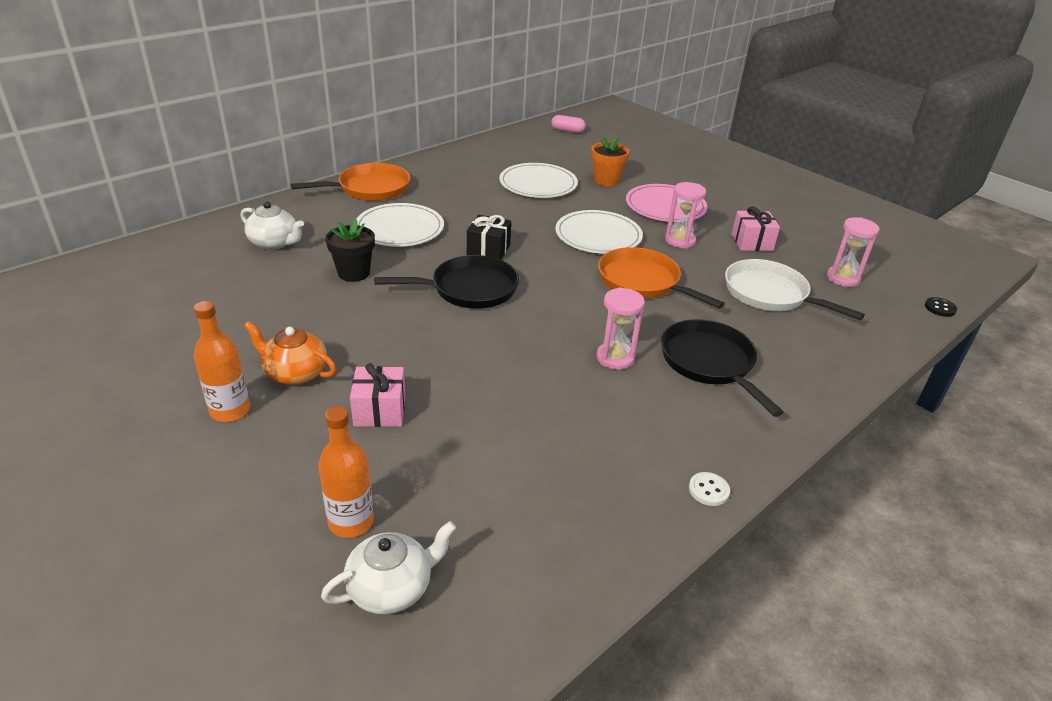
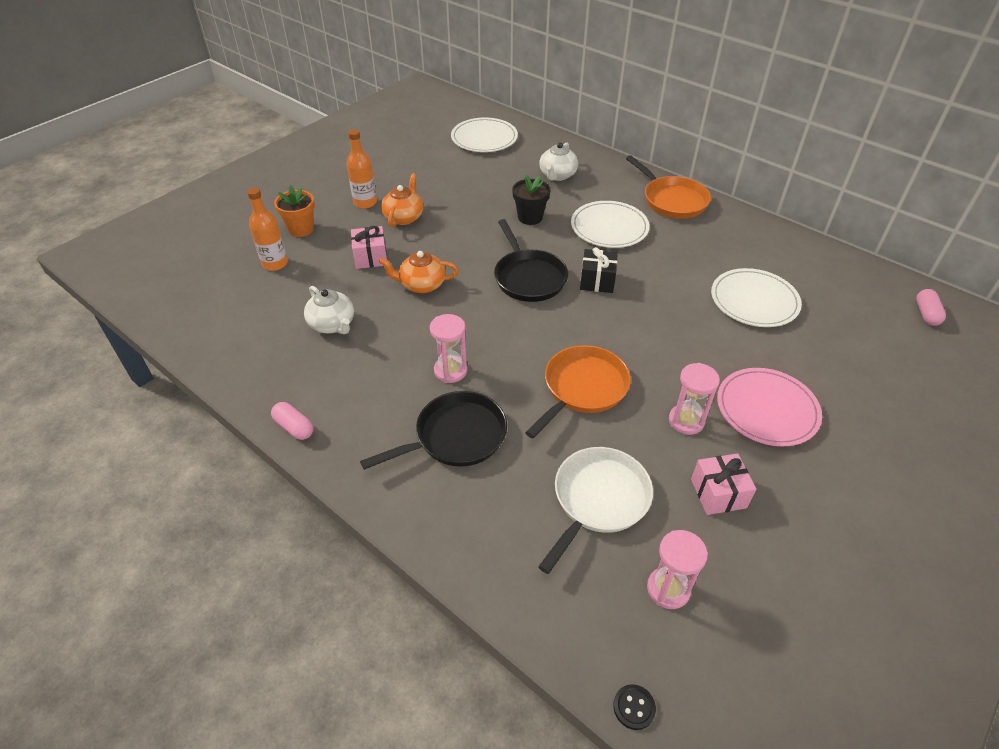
camera: 85 degrees right, 10 degrees up
(392, 588) = (227, 286): white teapot -> white teapot (332, 324)
(457, 367) = (421, 285): none -> orange teapot
(598, 236) = (662, 352): white plate -> white plate (484, 138)
(606, 180) = (803, 354): orange flower pot -> orange flower pot (301, 229)
(708, 490) = (294, 427): white button -> pink capsule

